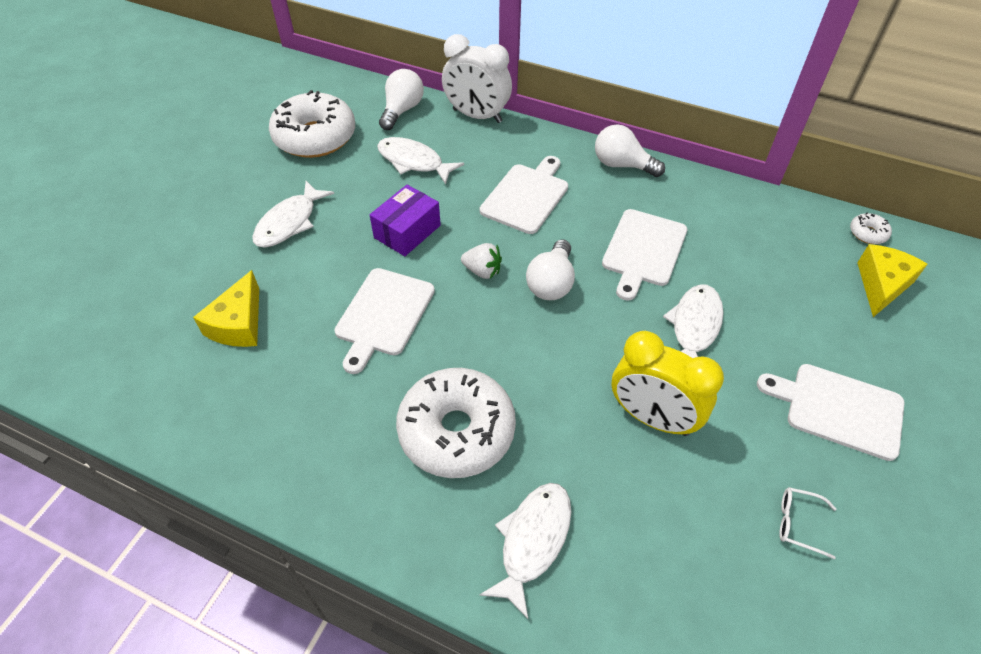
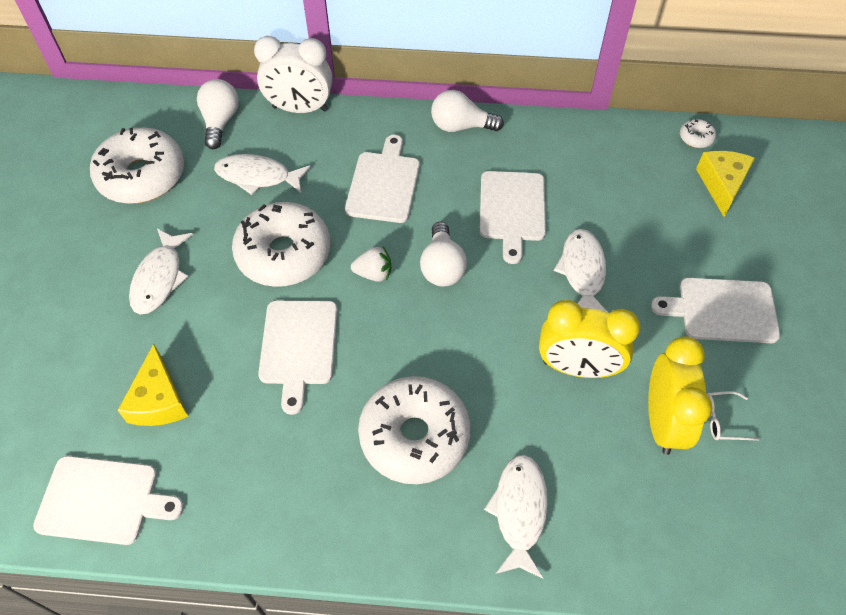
camera: 20 degrees left, 5 degrees up
(149, 395) = (103, 500): none -> white cutting board
(407, 231) = (284, 254): purple box -> white donut
(726, 502) = (662, 421): none -> yellow clock

